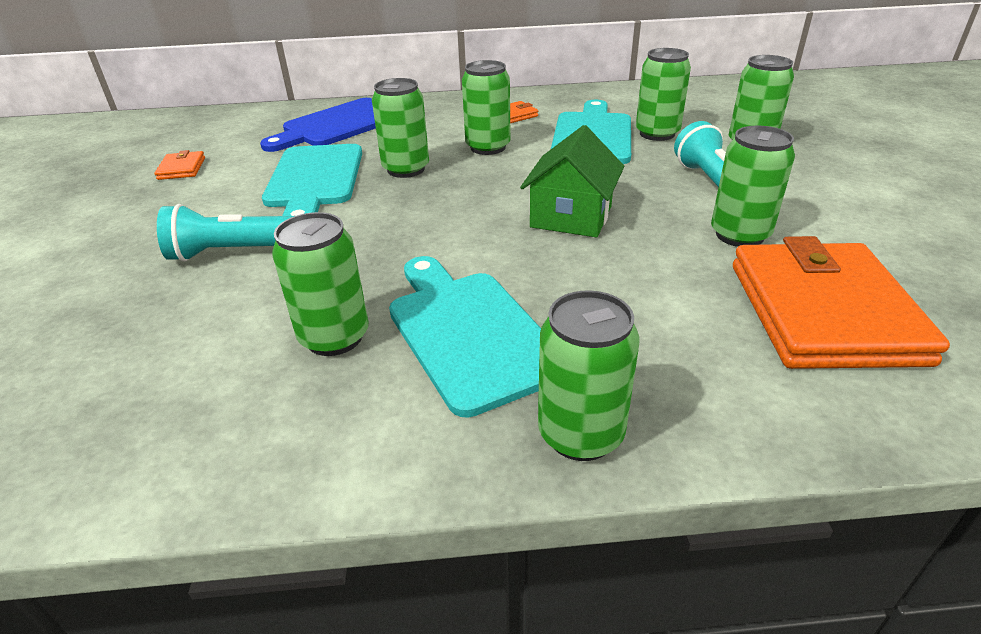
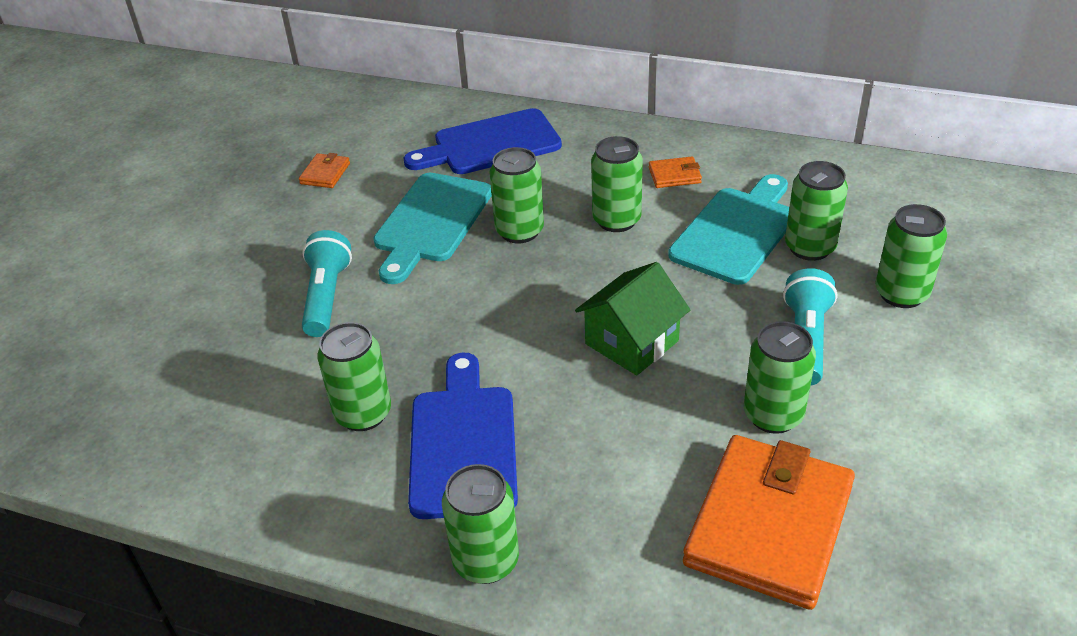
camera: 25 degrees right, 5 degrees up
(232, 252) = (327, 296): turquoise flashlight -> turquoise flashlight turned 75 degrees clockwise
(469, 332) = (463, 443): turquoise cutting board -> blue cutting board

